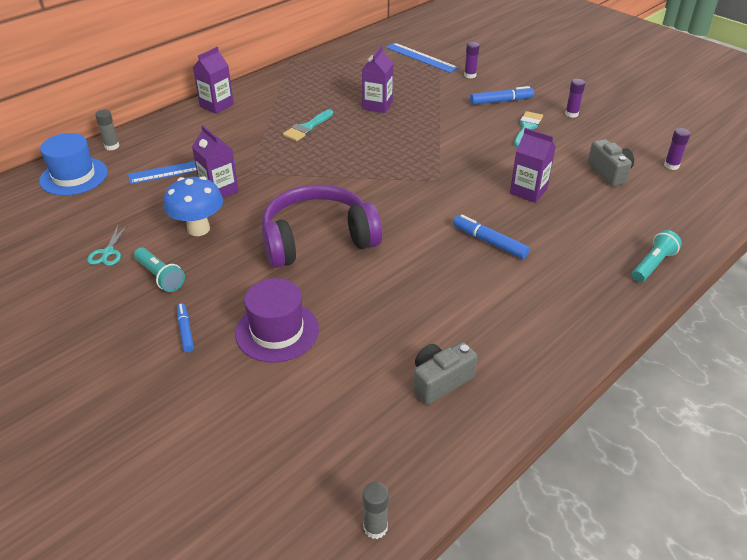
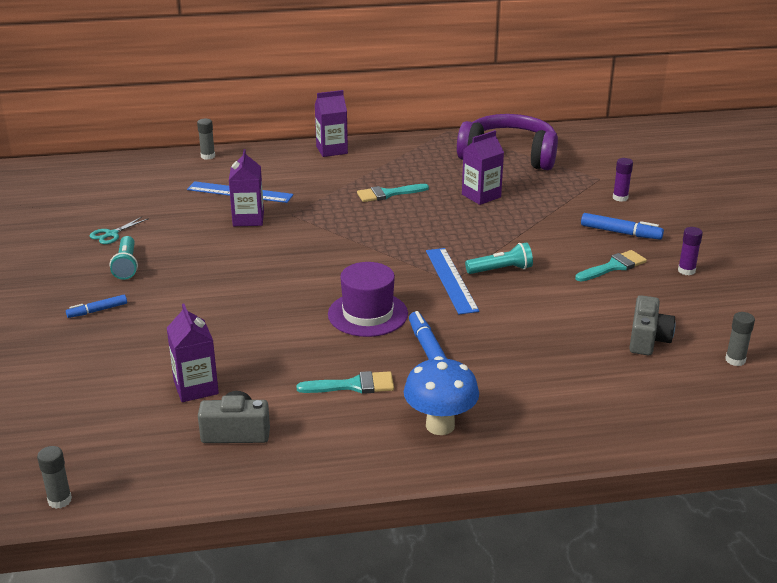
camera: 35 degrees right, 10 degrees down
(74, 176) = (153, 170): blue hat -> none
(185, 331) = (97, 310): blue marker -> blue marker turned 135 degrees counterclockwise
(198, 229) = (196, 242): blue mushroom -> blue mushroom (440, 425)
(277, 331) = (160, 340): purple hat -> purple hat (368, 314)
(318, 239) = (278, 287): purple headphones -> purple headphones (509, 156)
(421, 57) = (588, 165): blue ruler -> blue ruler (451, 280)
(475, 296) = (353, 385): none -> turquoise brush
(528, 191) = (530, 323): purple carton -> purple carton (196, 387)
(653, 264) = (570, 436): turquoise flashlight -> turquoise flashlight (501, 270)
(671, 165) = (735, 360): purple glue stick -> grey glue stick

